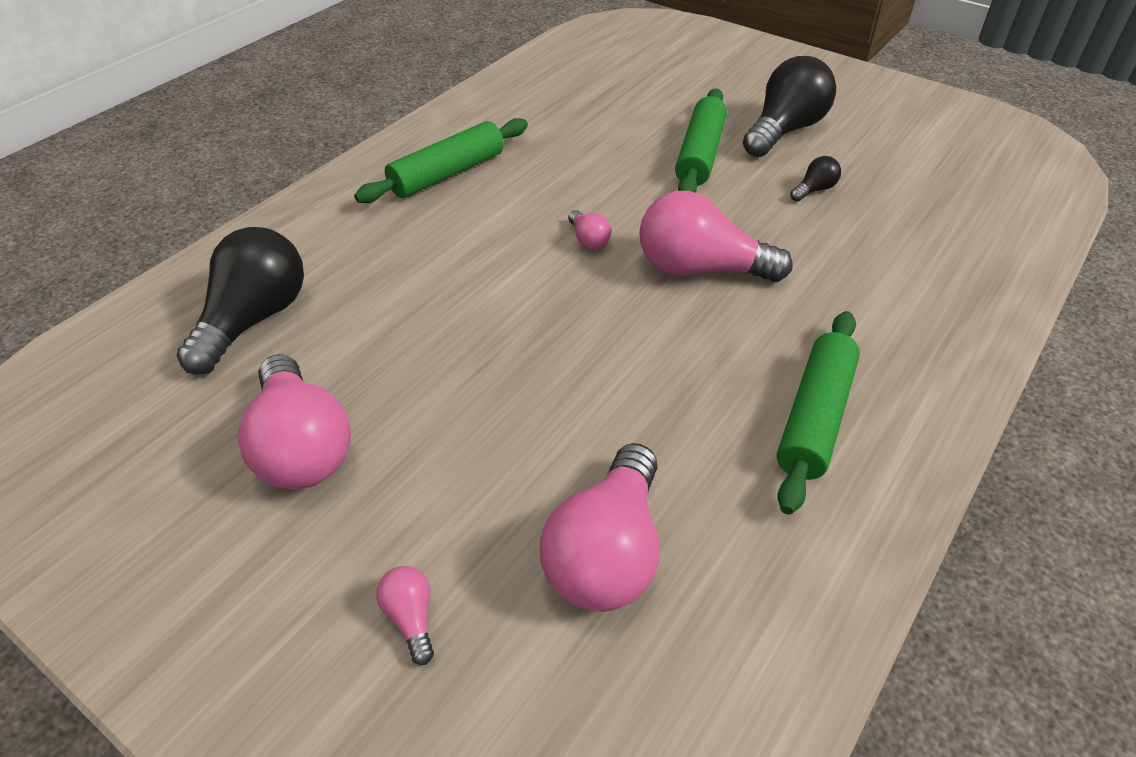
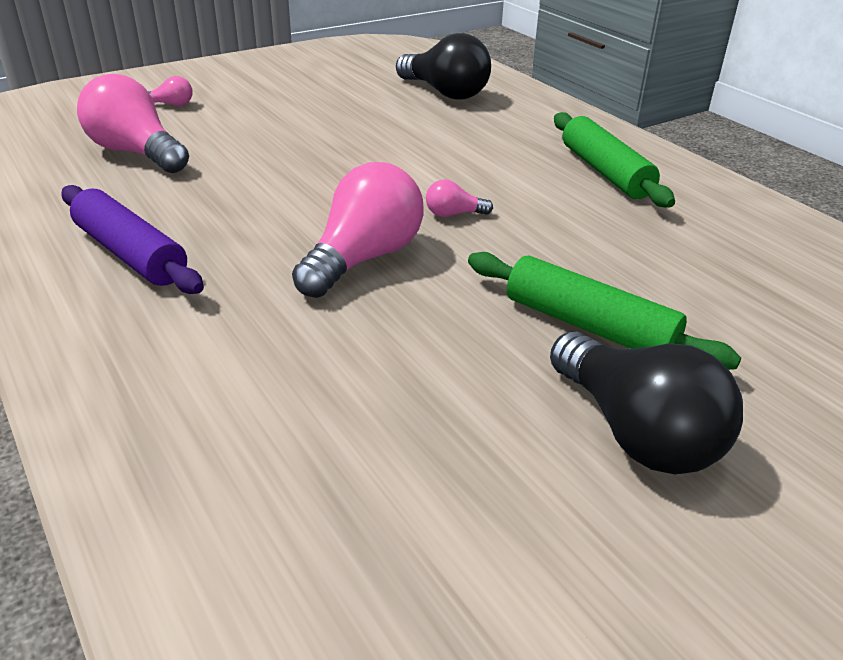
camera: 110 degrees right, 10 degrees down
(301, 447) = (316, 94): pink light bulb -> none
(814, 190) = (457, 395): black light bulb -> none
(815, 418) = (130, 254): green rolling pin -> purple rolling pin

